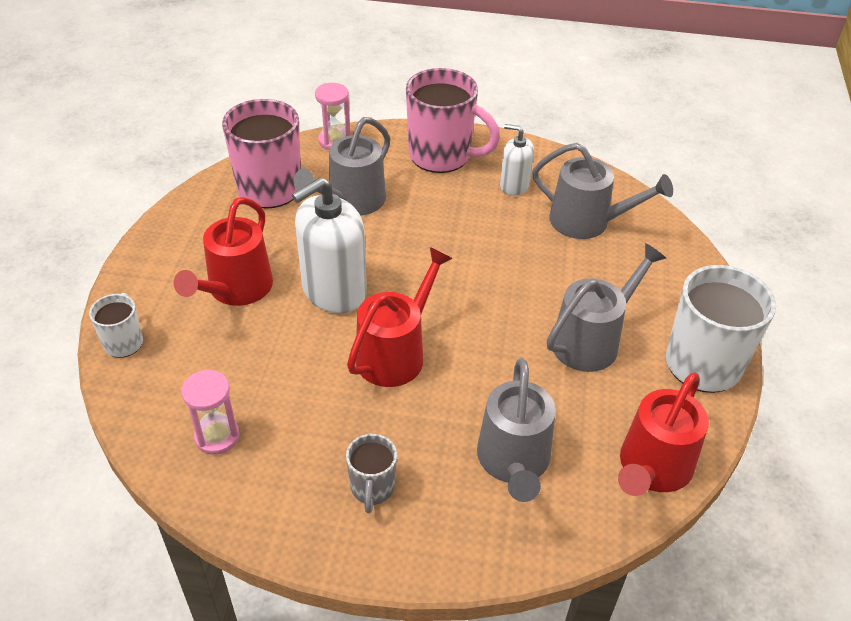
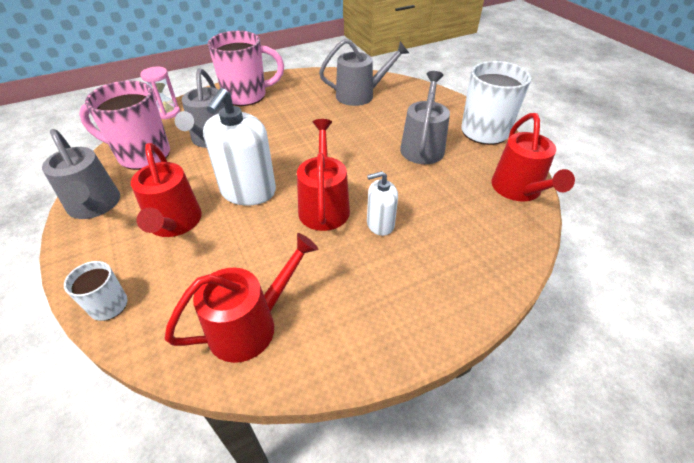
camera: 35 degrees left, 0 degrees up
(217, 436) = (250, 325): pink hourglass -> red watering can
(372, 488) = (391, 291): grey mug -> none
(513, 461) = (452, 226): grey watering can -> grey watering can (95, 205)
(514, 185) = (303, 94): white soap dispenser -> white soap dispenser (380, 224)

